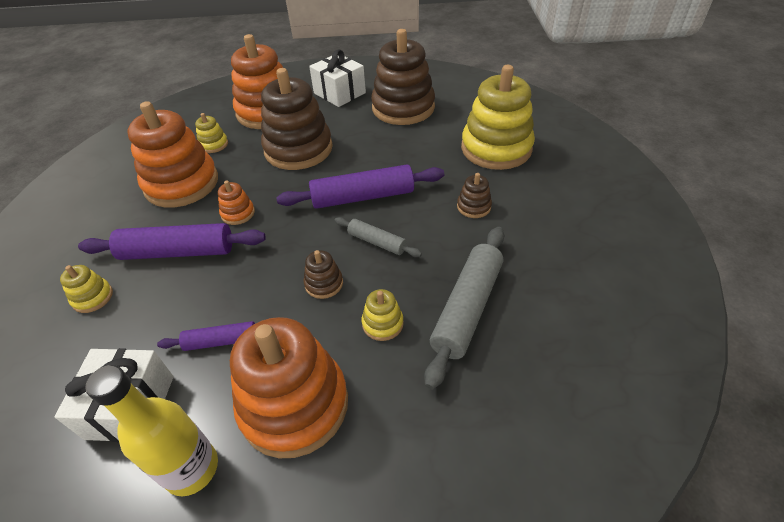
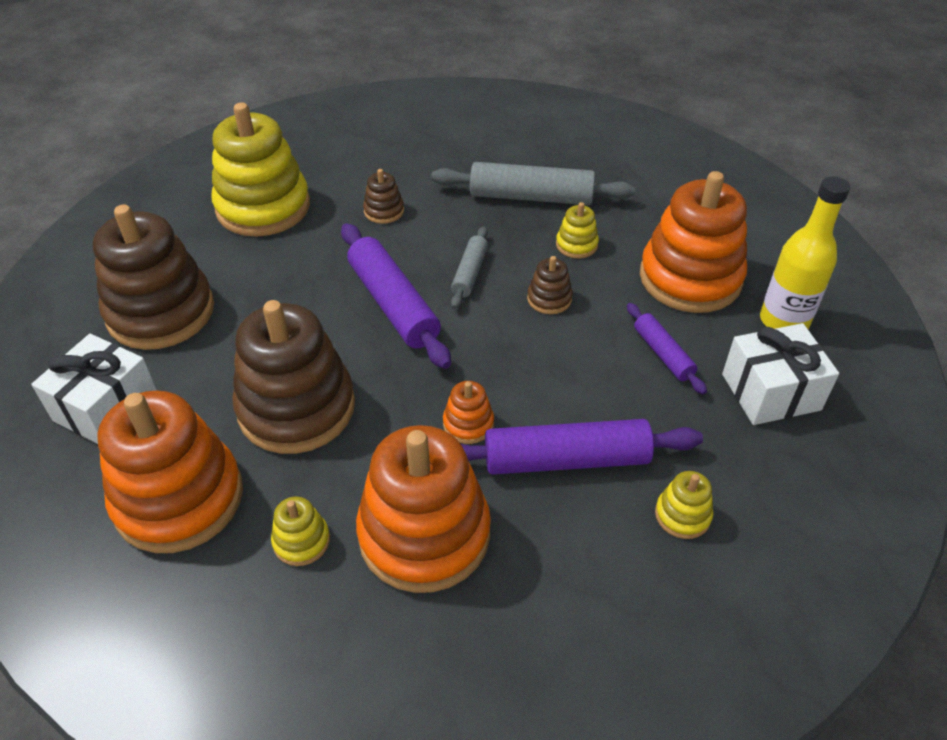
camera: 110 degrees left, 0 degrees up
(178, 252) = (566, 459): purple rolling pin -> purple rolling pin turned 75 degrees counterclockwise

